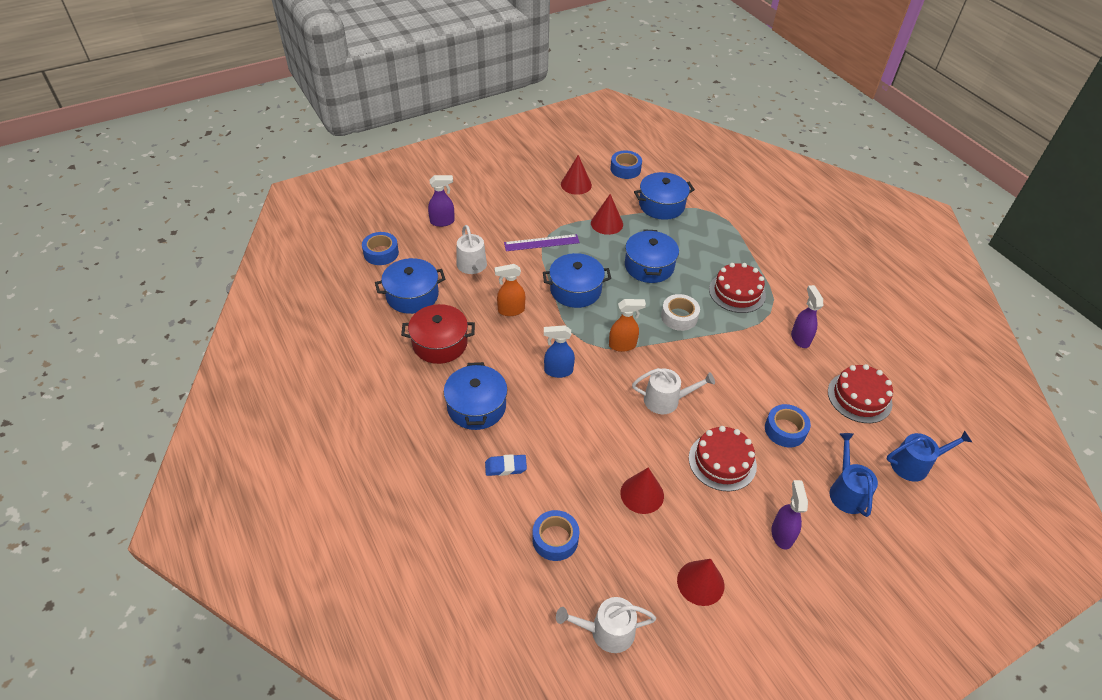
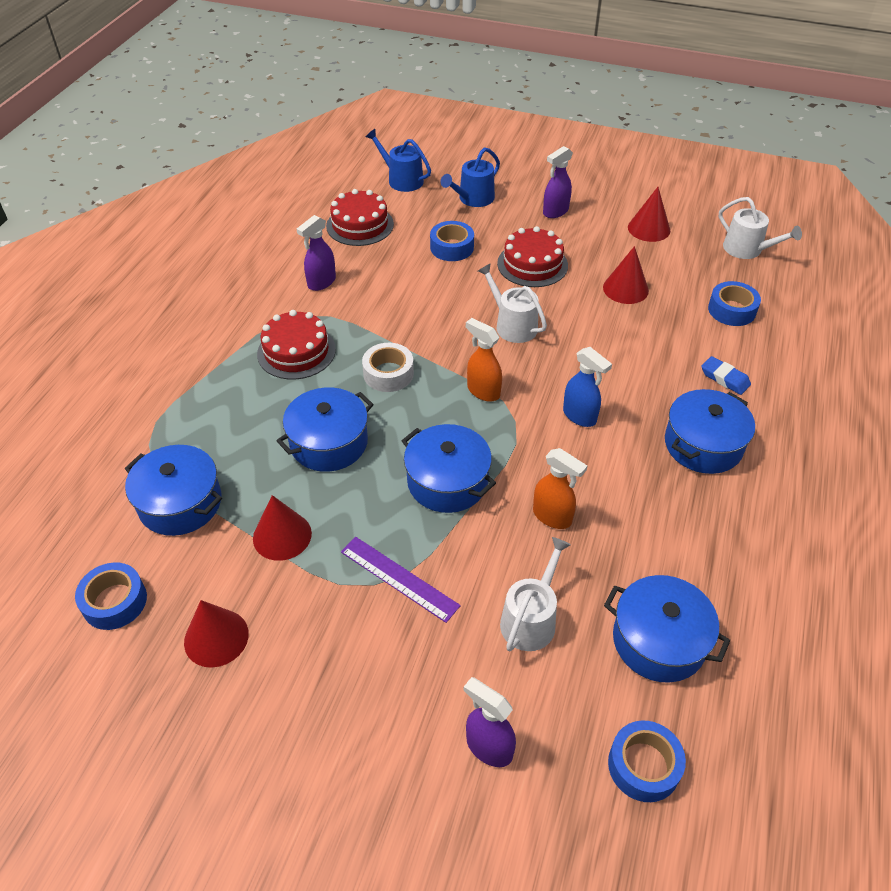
camera: 130 degrees left, 0 degrees up
(440, 343) = (681, 542): red pot -> none

